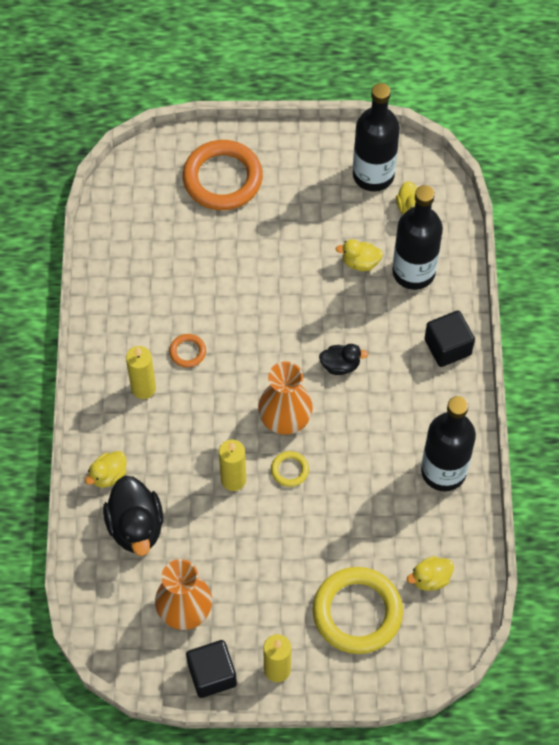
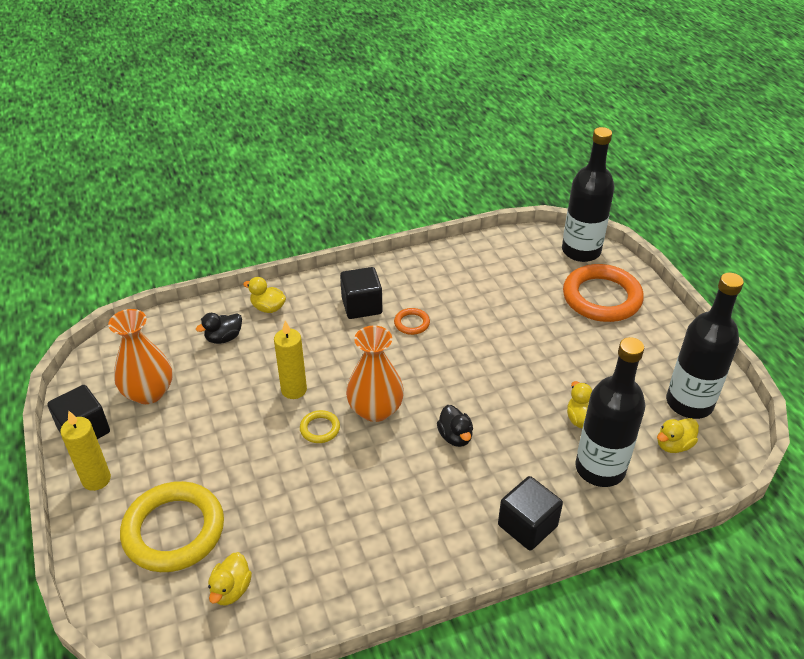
camera: 70 degrees right, 20 degrees down
(136, 526) = (224, 338): black duck -> black duck, size x0.56
(143, 388) = (361, 306): yellow candle -> black cube
(430, 579) = (231, 589): yellow duck -> yellow duck turned 120 degrees counterclockwise
(443, 471) = (370, 565): black bottle -> black bottle (581, 251)

